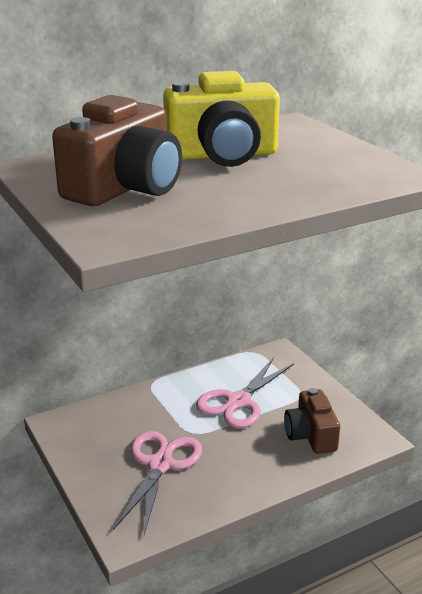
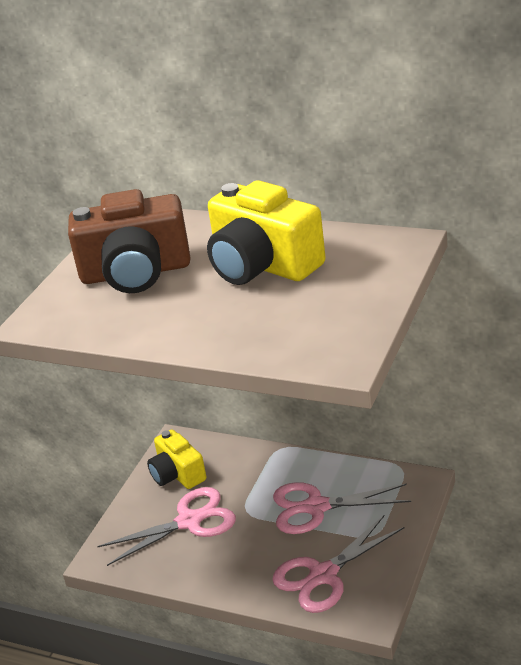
camera: 55 degrees right, 5 degrees up
(96, 442) = (177, 474): none -> yellow camera
(311, 435) = (323, 575): brown camera -> pink scissors

